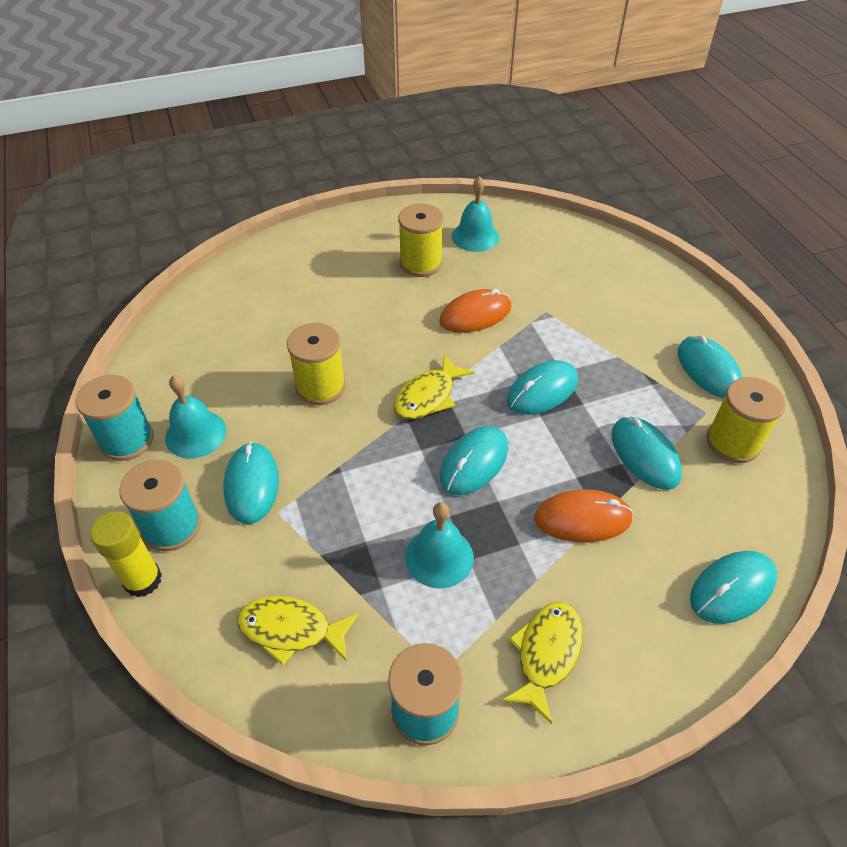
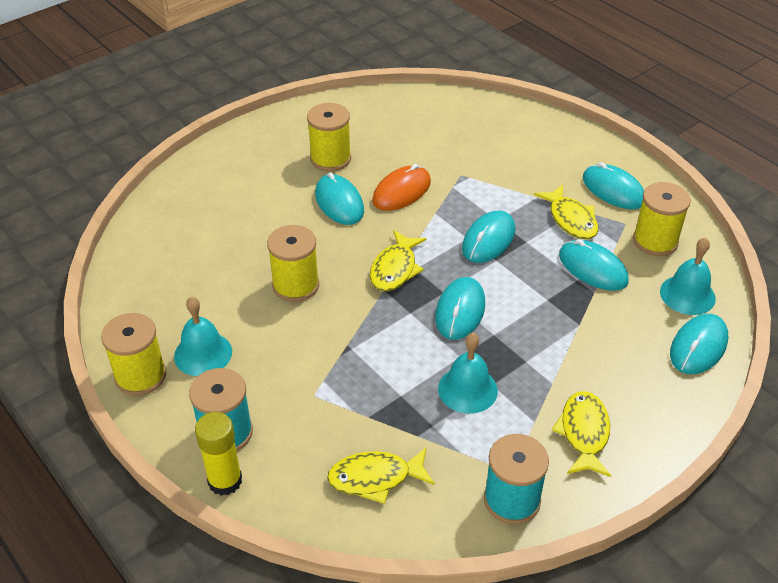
camera: 20 degrees left, 5 degrees down
(127, 440) = (140, 376): turquoise spool -> yellow spool
(251, 484) = (278, 380): turquoise mouse -> turquoise mouse (339, 202)
(475, 236) = (368, 124): turquoise bell -> turquoise bell (687, 295)
(582, 518) = (566, 329): orange mouse -> none
(644, 391) = (571, 219): none -> yellow fish

